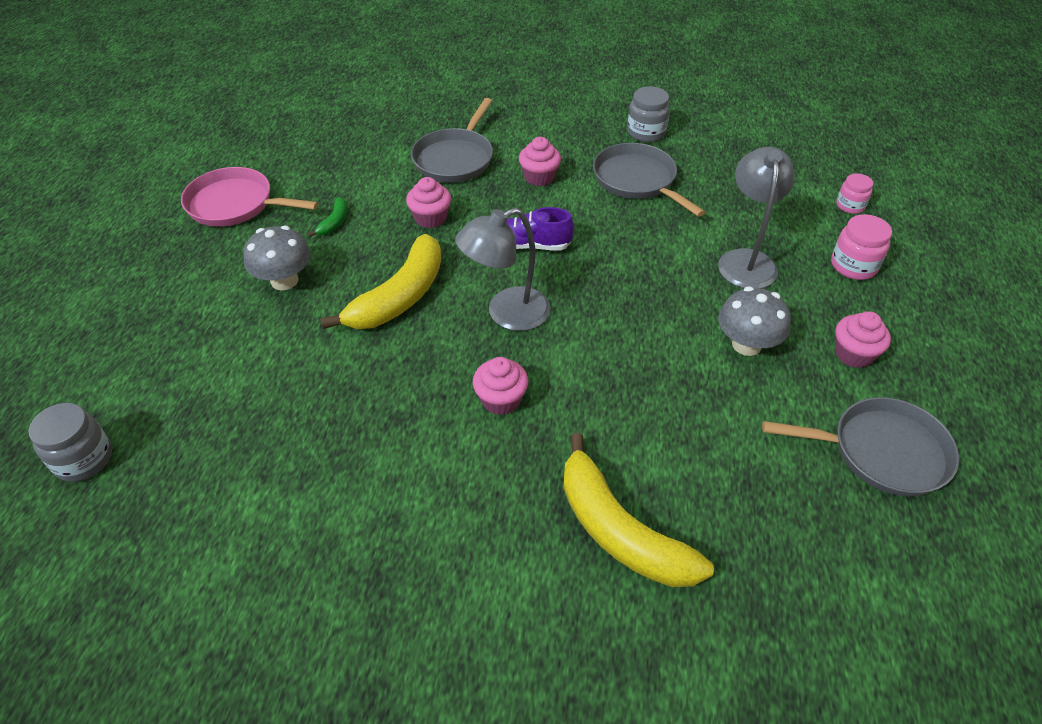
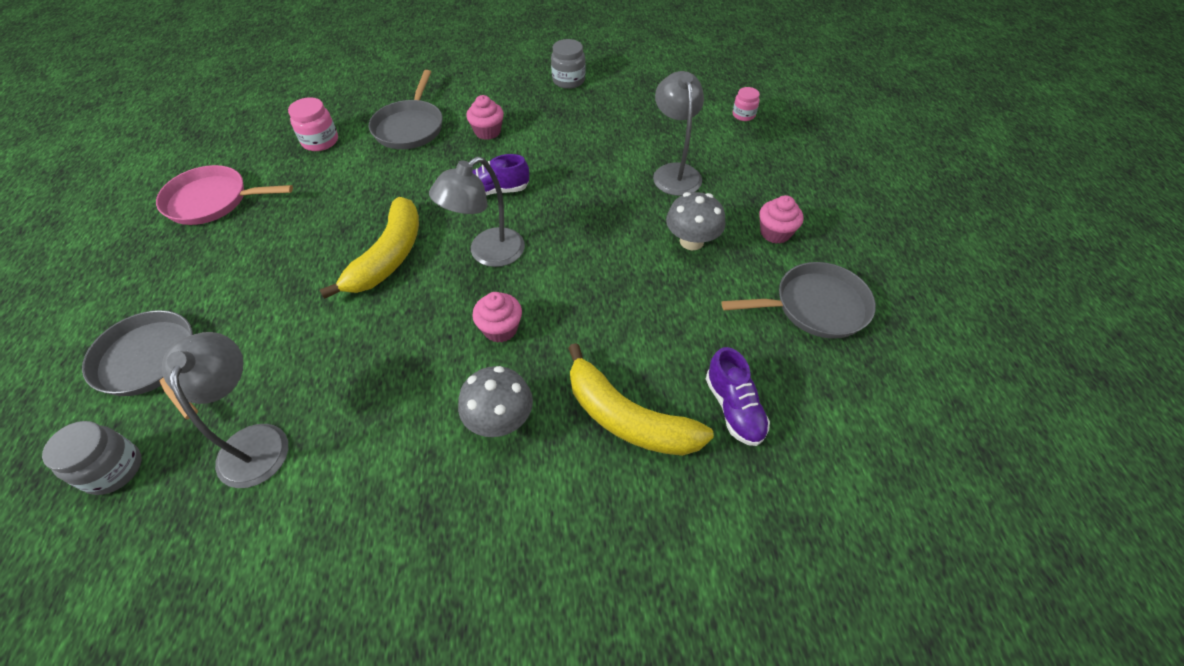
camera: 15 degrees left, 5 degrees up
(222, 462) = (255, 441): none -> grey lamp
(284, 280) = (277, 262): grey mushroom -> grey mushroom (500, 419)
(334, 222) = (312, 201): green banana -> none
(430, 218) = (400, 183): pink cupcake -> none
(637, 180) = (571, 121): grey pan -> grey pan (151, 362)
(748, 549) = (734, 408): none -> purple shoe
(853, 266) = (758, 162): pink jar -> pink jar (320, 141)

